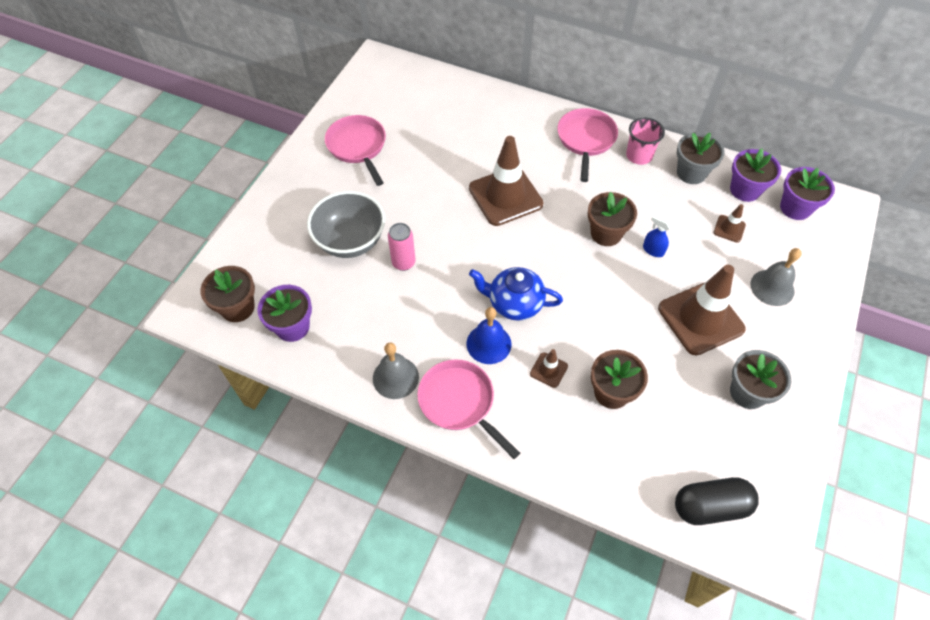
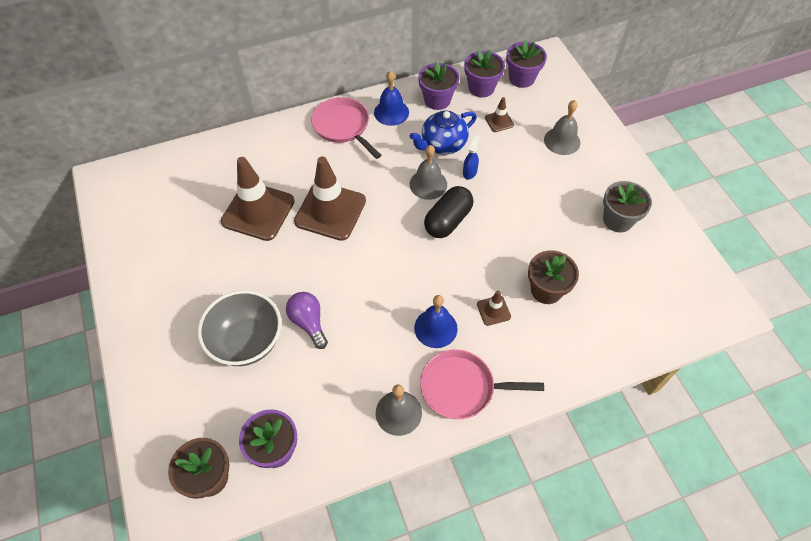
camera: 45 degrees left, 0 degrees up
(358, 147) = (167, 262): pink pan -> none
(403, 263) = (308, 322): pink can -> purple light bulb
(514, 303) = (421, 284): blue teapot -> blue teapot (442, 144)
(606, 233) = (428, 184): brown flower pot -> grey bell
(639, 155) = (391, 112): pink cup -> blue bell
(653, 250) = (469, 172): blue spray bottle -> blue spray bottle turned 120 degrees clockwise
(691, 173) = (437, 100): grey flower pot -> purple flower pot
(700, 318) = (544, 195): brown traffic cone -> brown traffic cone (258, 211)
(710, 506) = (673, 310): black capsule -> black capsule (448, 221)

